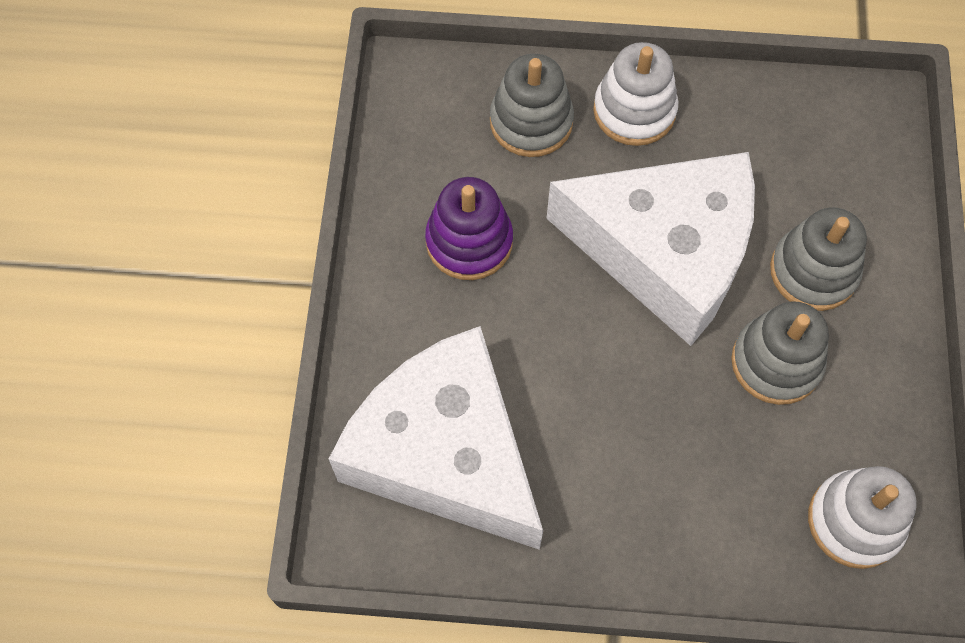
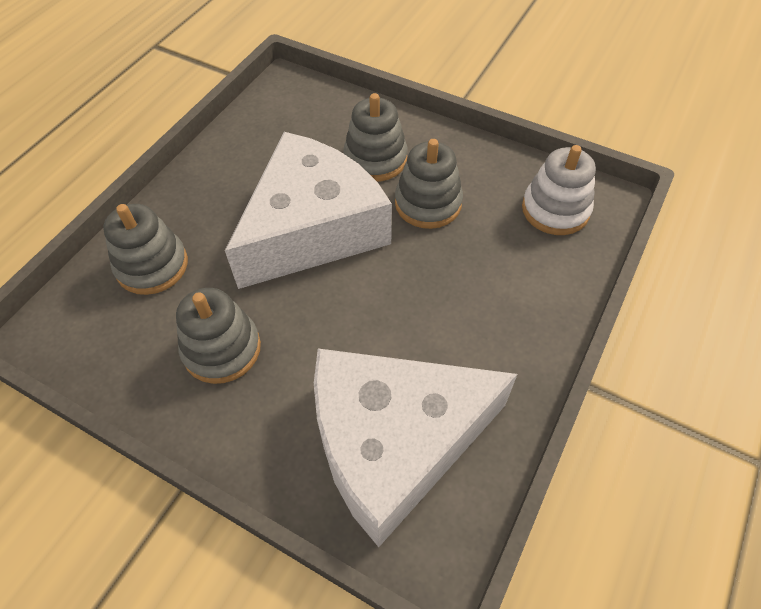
camera: 65 degrees left, 10 degrees down
(469, 242) = (222, 349): purple stacking toy -> grey stacking toy
(634, 111) = (193, 201): white stacking toy -> none

